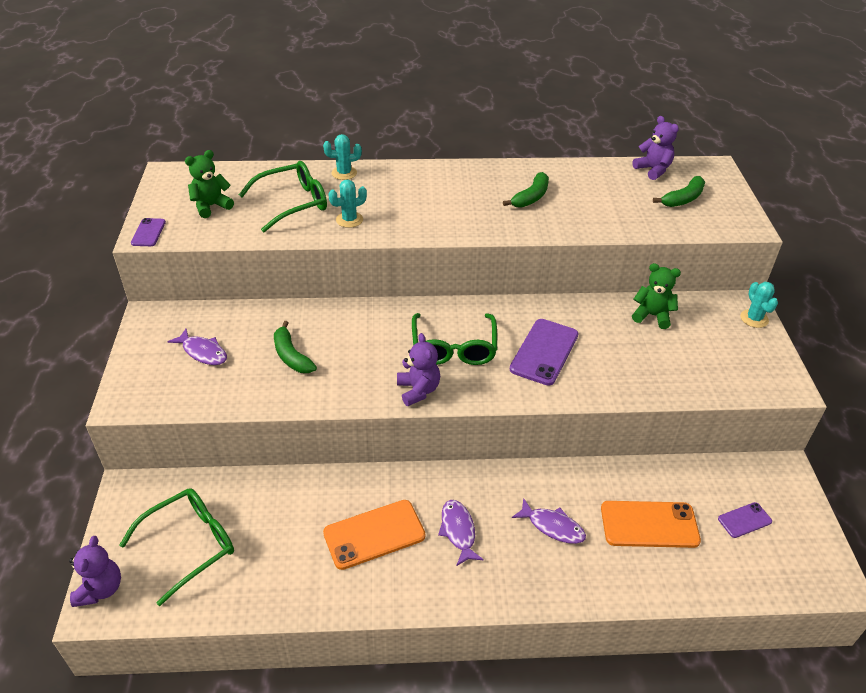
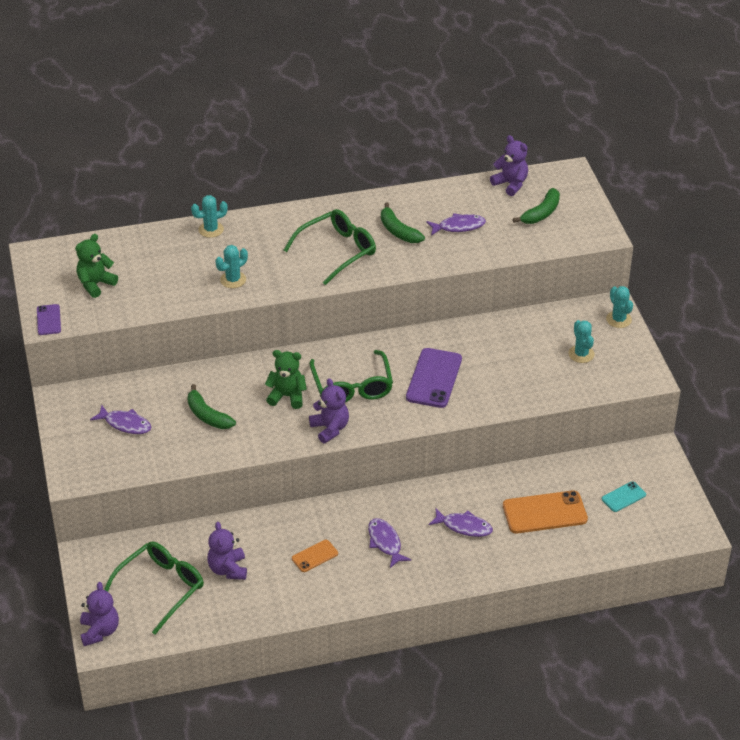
camera: 10 degrees left, 0 degrees up
(272, 534) = (228, 569): none -> purple teddy bear
(292, 203) = (172, 270): green glasses -> green glasses (337, 251)
(374, 534) = (315, 556): orange phone -> orange phone, size x0.53
(531, 197) = (398, 231): green banana -> green banana turned 120 degrees clockwise
(594, 200) = (458, 226): none -> purple fish
(652, 315) = (526, 330): green teddy bear -> green teddy bear (287, 396)
(711, 349) = (581, 354): none -> turquoise cactus
(744, 520) = (623, 497): purple phone -> turquoise phone

